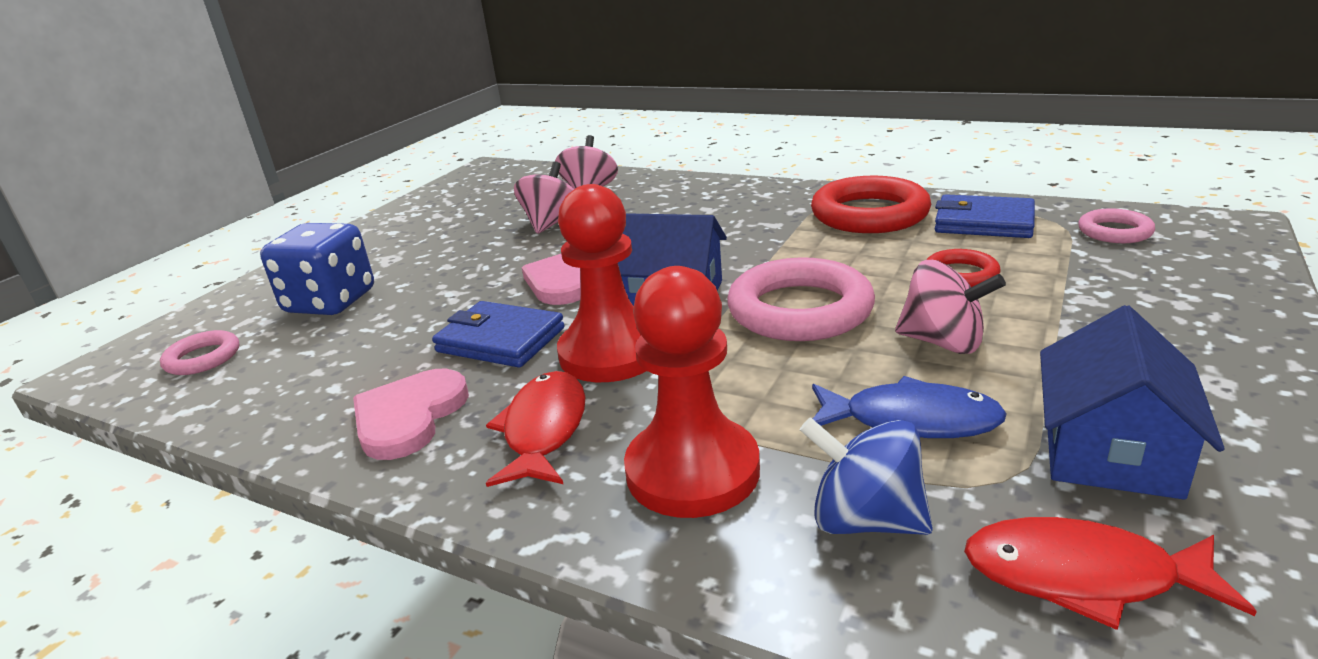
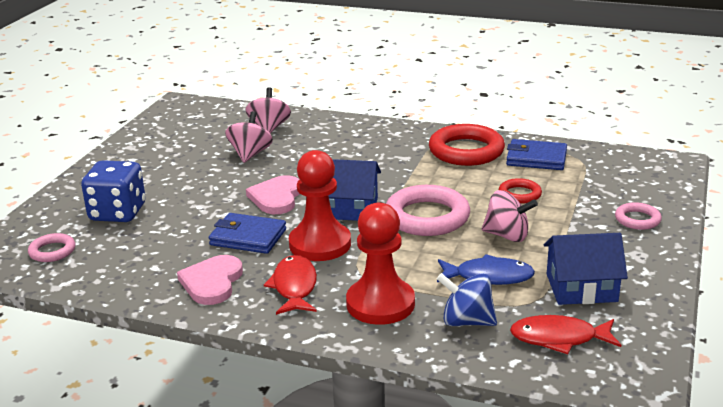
camera: 10 degrees left, 0 degrees up
(1110, 450) = (581, 288): blue house -> blue house turned 75 degrees clockwise
(1114, 232) = (610, 166): pink ring -> pink ring (637, 219)

